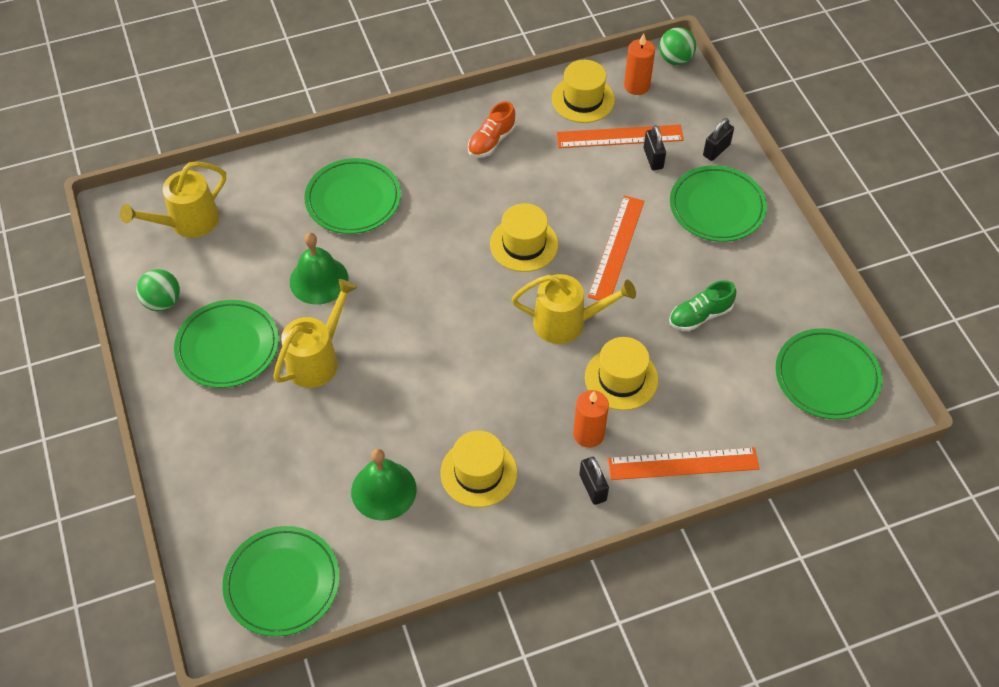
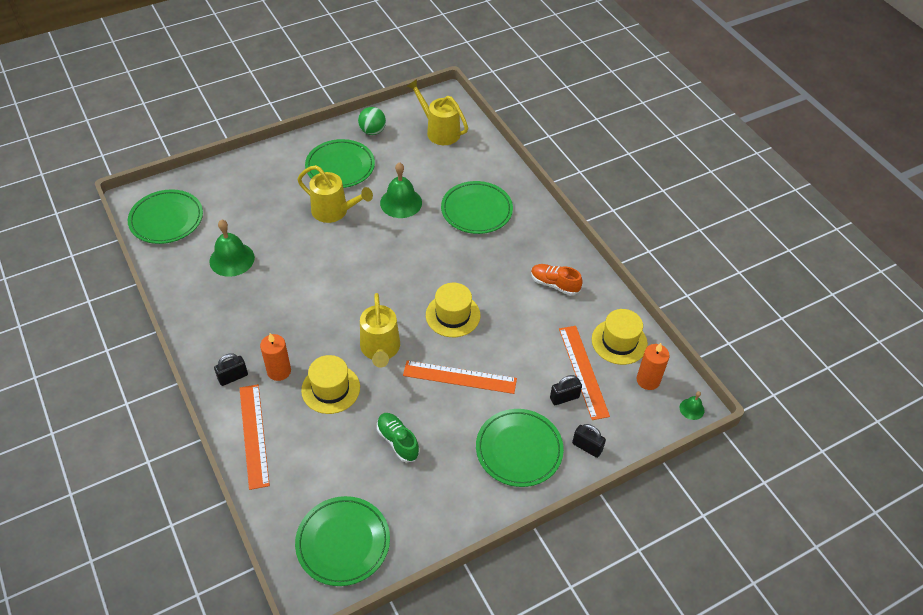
camera: 80 degrees right, 5 degrees down
(478, 472) = (245, 308): yellow hat -> none
(675, 59) = (691, 409): green ball -> green bell

